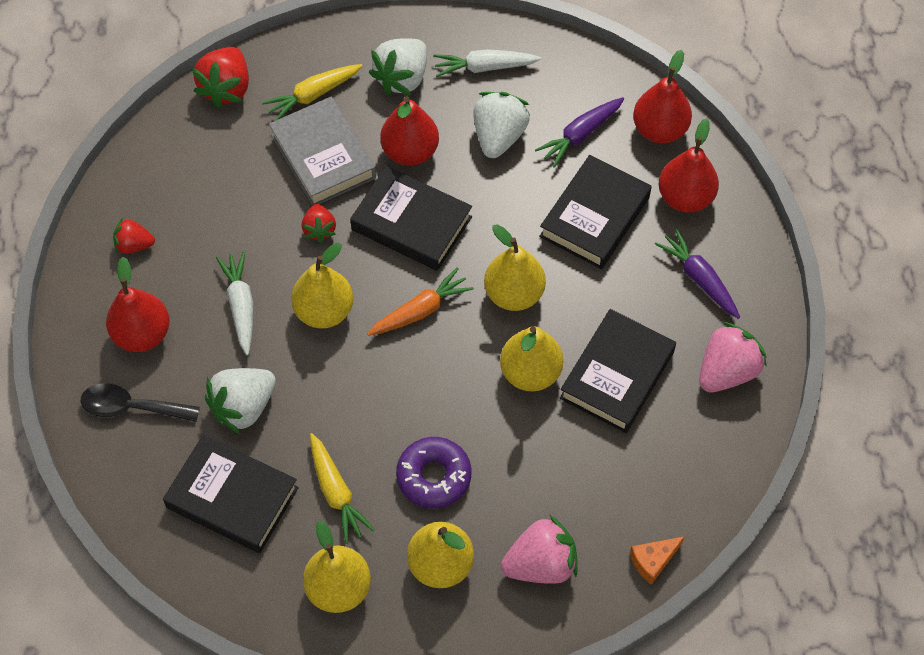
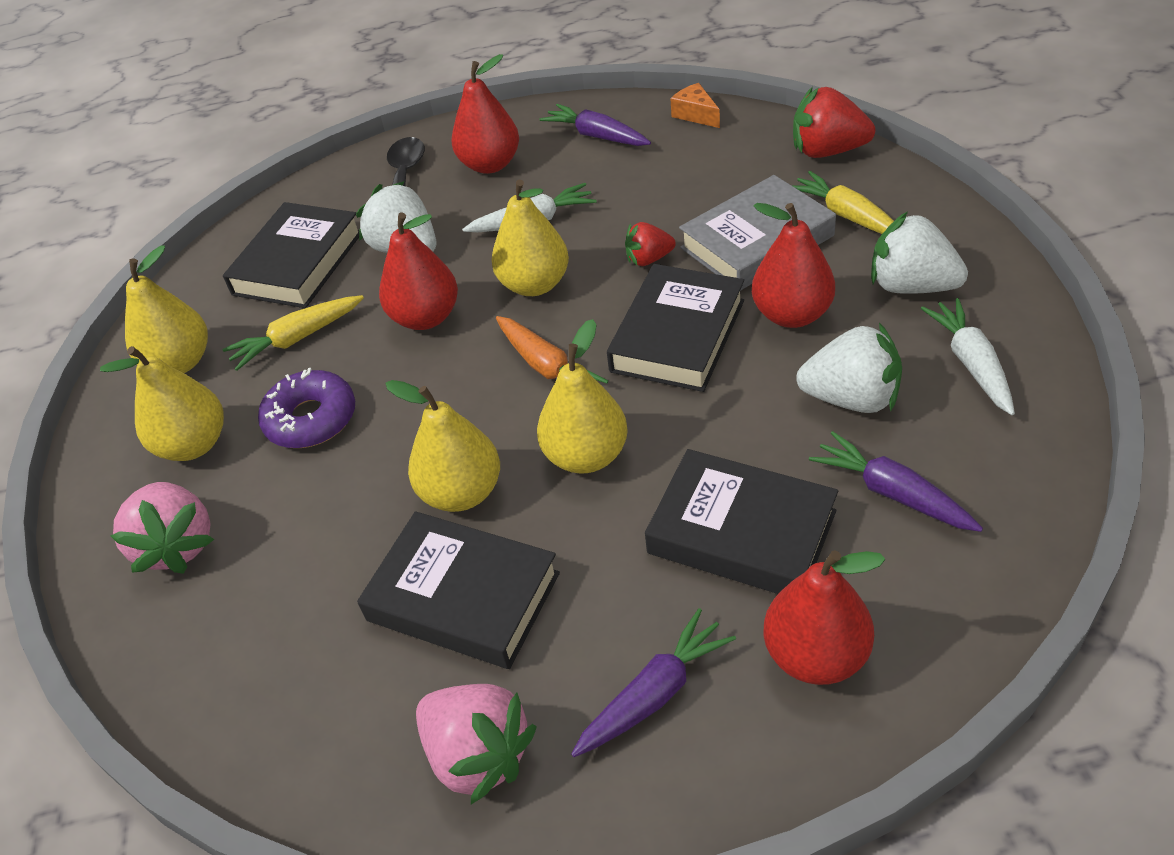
camera: 90 degrees right, 15 degrees down
(134, 245) = (597, 136): red strawberry -> purple carrot
(653, 561) = (159, 680): orange cheese -> orange cheese (695, 114)
(659, 130) = (947, 601): red pear -> red pear (426, 318)

